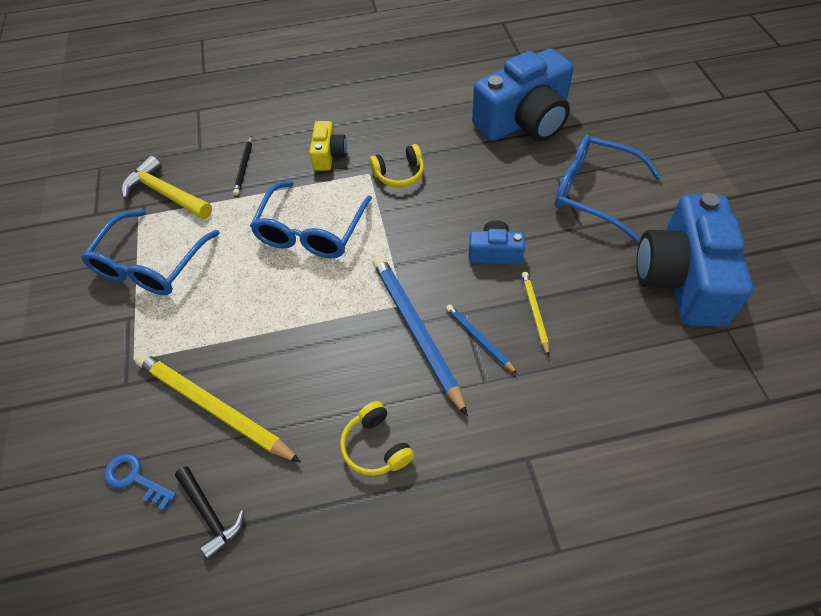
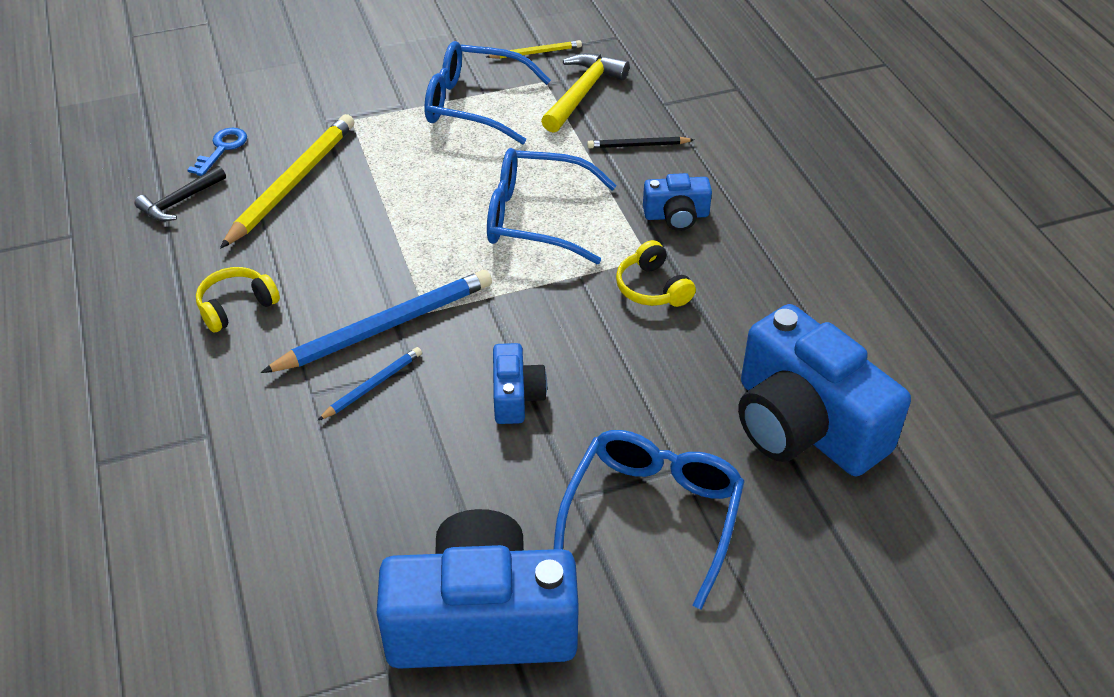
camera: 80 degrees right, 10 degrees down
(329, 155) = (676, 216): yellow camera -> blue camera
(535, 313) = (414, 440): yellow pencil -> yellow pencil (536, 53)

